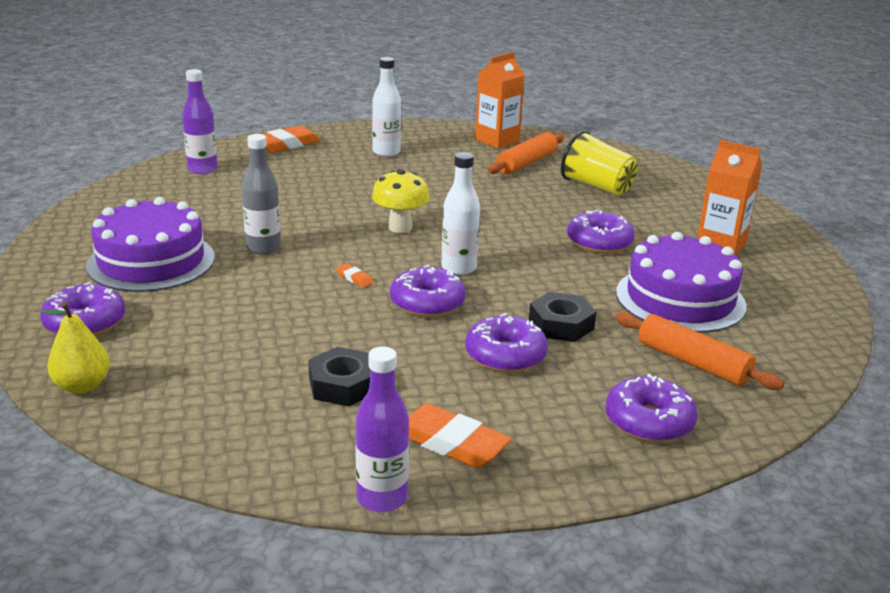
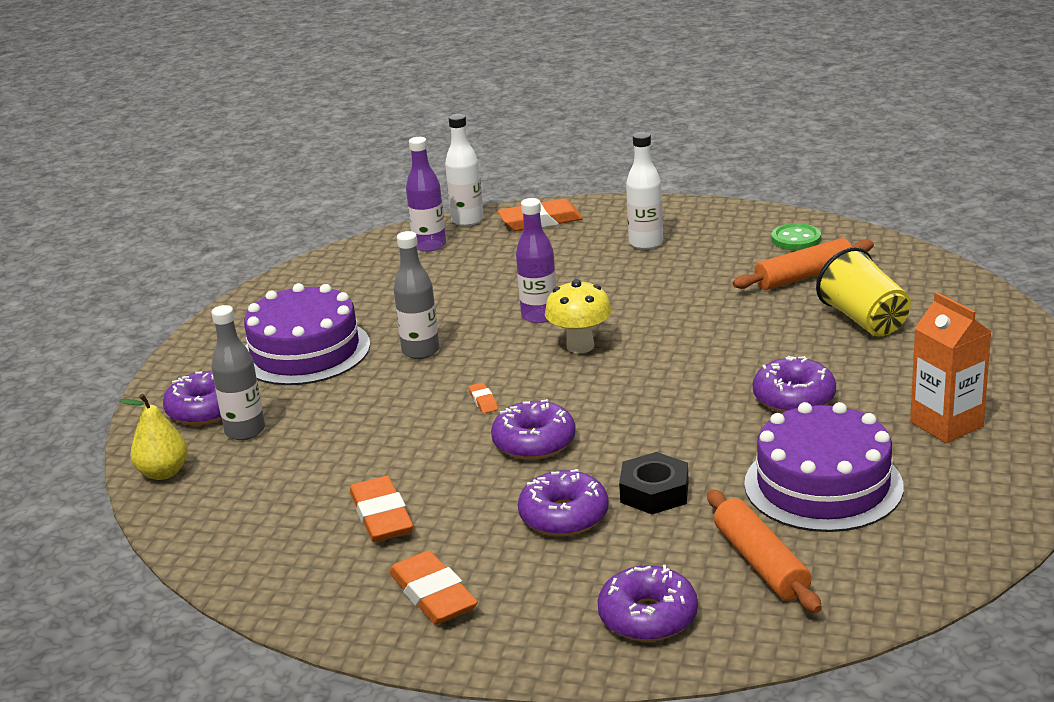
camera: 30 degrees right, 0 degrees up
(143, 335) = (245, 431): none -> grey bottle
(343, 385) = (382, 516): black nut -> orange eraser
(382, 498) = (330, 632): purple bottle -> purple bottle (539, 316)
(459, 268) = (602, 406): white bottle -> white bottle (467, 220)
(497, 140) = (796, 239): orange carton -> green button

